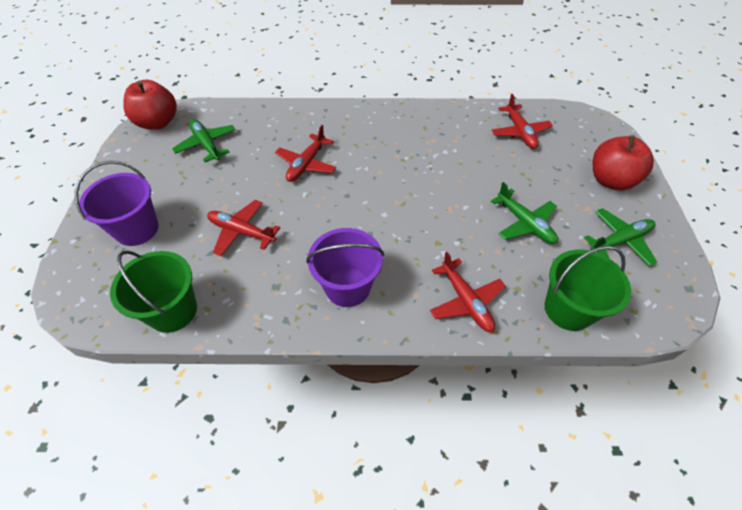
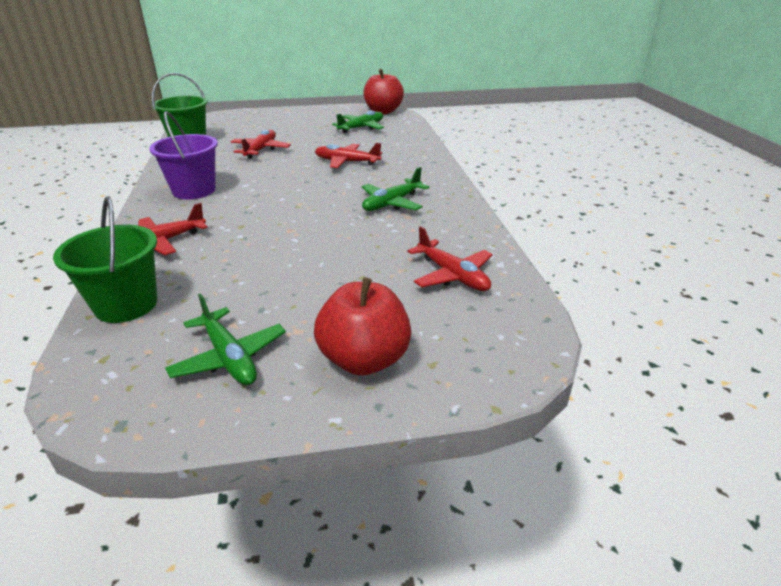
camera: 80 degrees right, 20 degrees down
(137, 229) = (265, 123): purple bucket -> none
(519, 132) = (452, 275): red plane -> red plane turned 105 degrees counterclockwise
(525, 223) = (267, 277): green plane -> green plane (391, 203)

